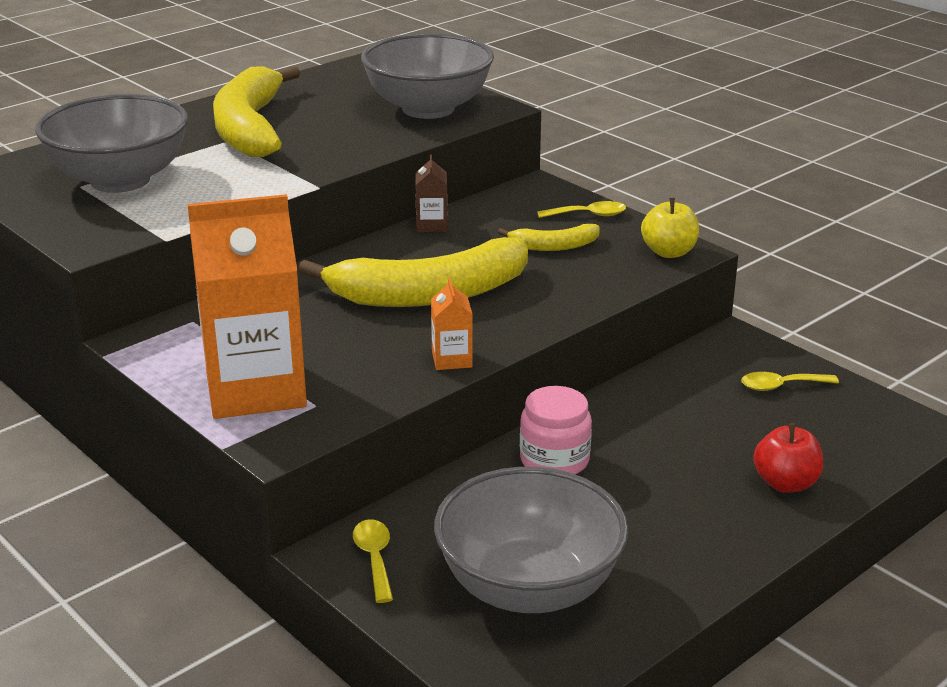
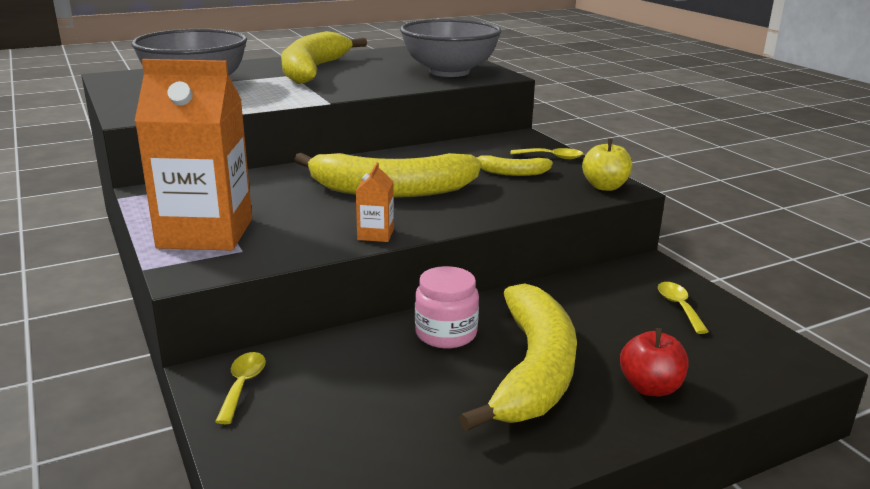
camera: 15 degrees right, 5 degrees down
(432, 225) = (425, 150): brown carton -> none
(529, 587) = (359, 436): grey bowl -> none
(664, 486) = (533, 370): none -> yellow banana
(781, 386) = (679, 307): yellow spoon -> yellow spoon turned 75 degrees clockwise

